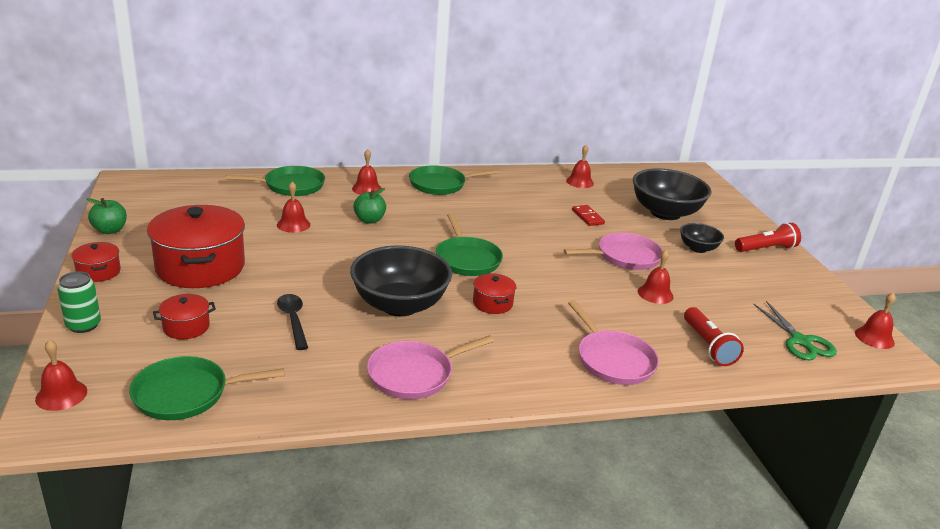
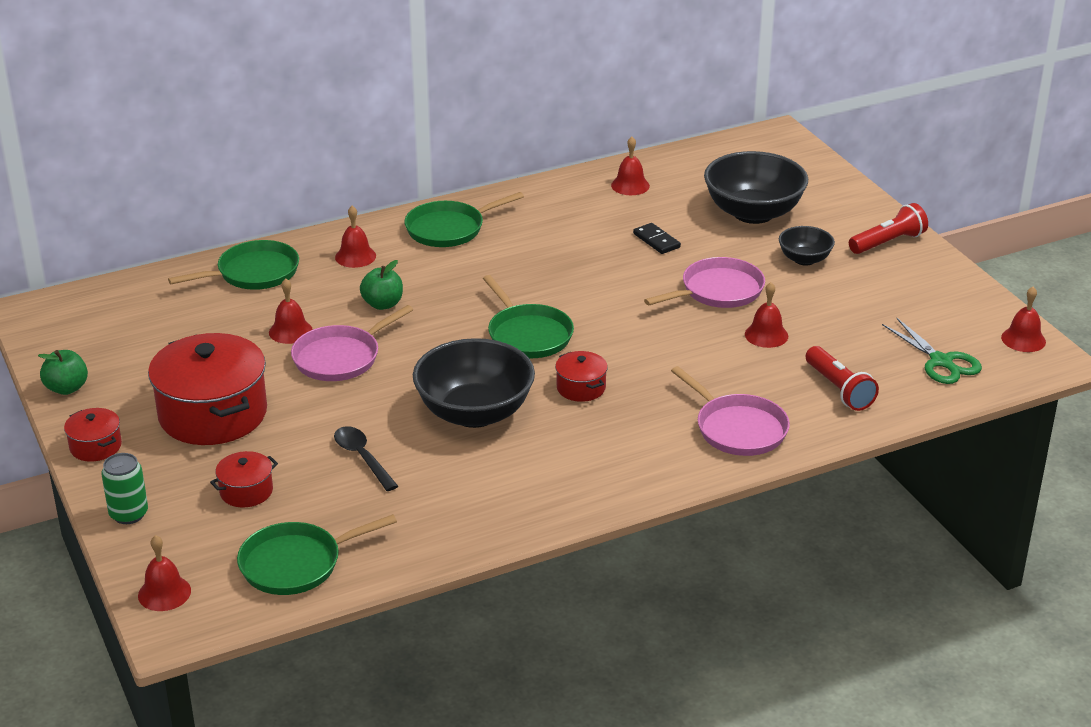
camera: 10 degrees left, 5 degrees up
(414, 374) = (527, 491): pink pan -> pink pan (340, 358)
(587, 217) = (656, 241): red domino -> black domino

